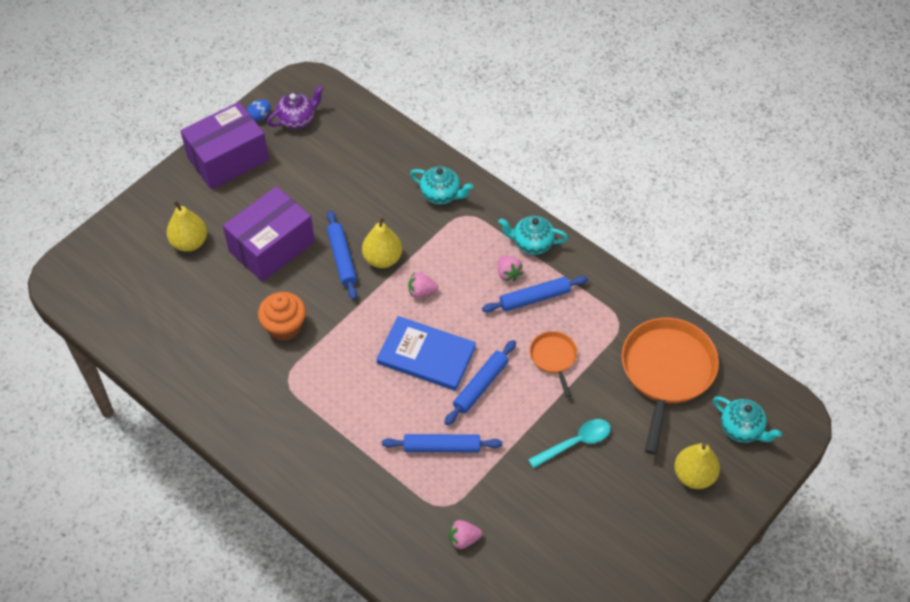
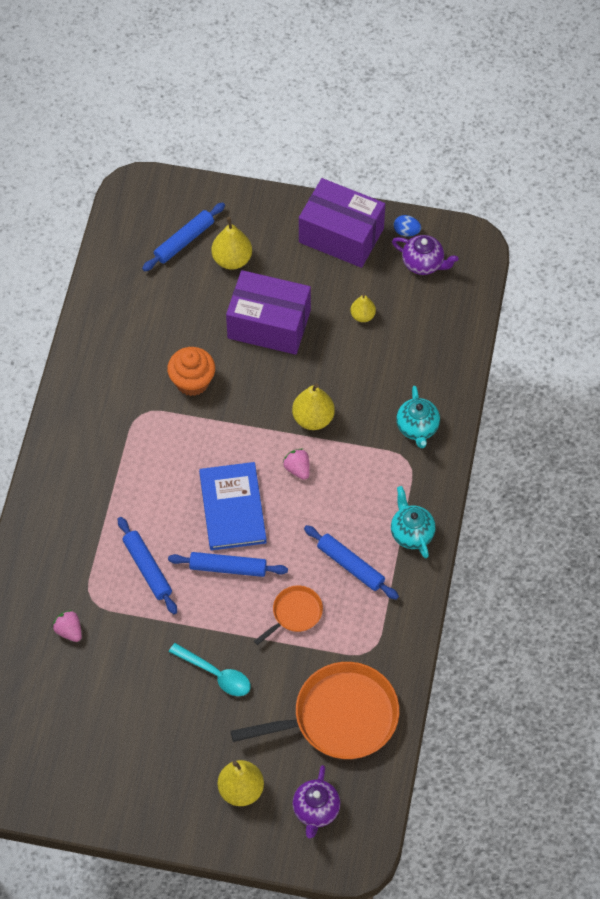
camera: 60 degrees right, 5 degrees up
(313, 181) = (362, 316): none -> yellow pear
(342, 258) = (292, 386): blue rolling pin -> blue rolling pin (184, 241)
(508, 274) = (364, 530): pink strawberry -> none
(741, 429) = (316, 810): turquoise teapot -> purple teapot

